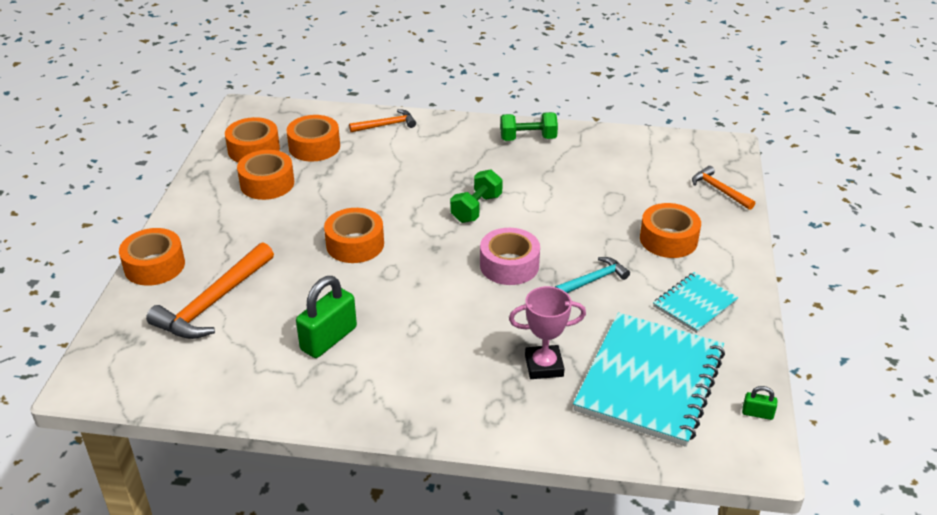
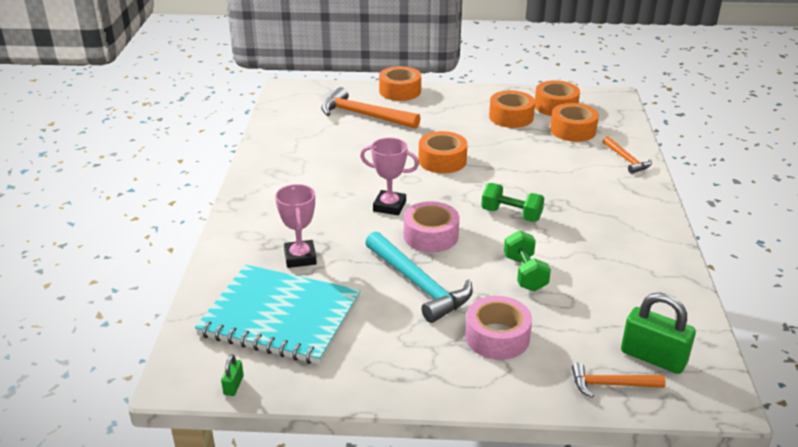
camera: 85 degrees right, 5 degrees down
(329, 339) = (329, 160): green padlock -> green padlock (653, 357)
(447, 291) = (389, 206): none -> pink trophy
(528, 138) = (648, 240): green dumbbell -> green dumbbell (525, 273)
(593, 280) = (418, 284): turquoise hammer -> turquoise hammer, size x1.79
(668, 239) = (497, 337): orange tape -> pink tape
(694, 304) = (391, 351): turquoise notebook -> none
(719, 190) = (611, 384): orange hammer -> orange hammer turned 135 degrees counterclockwise

